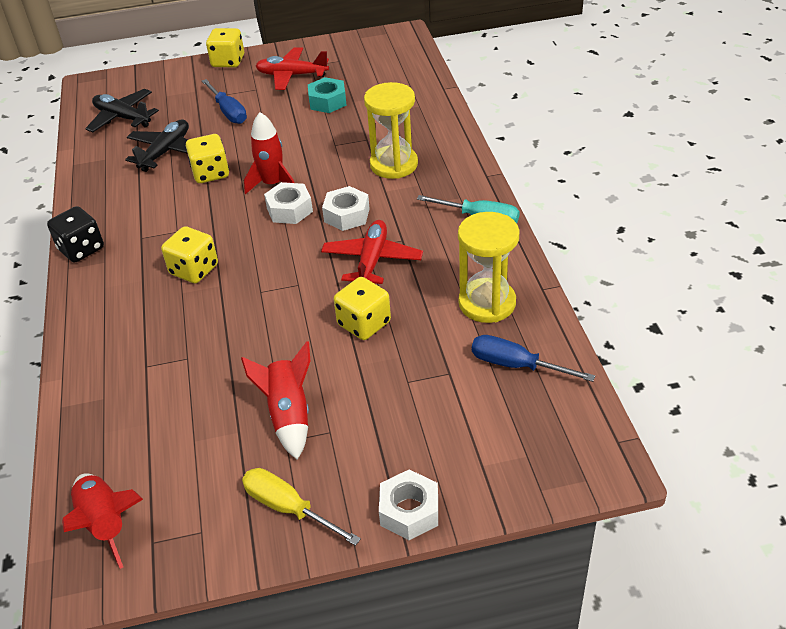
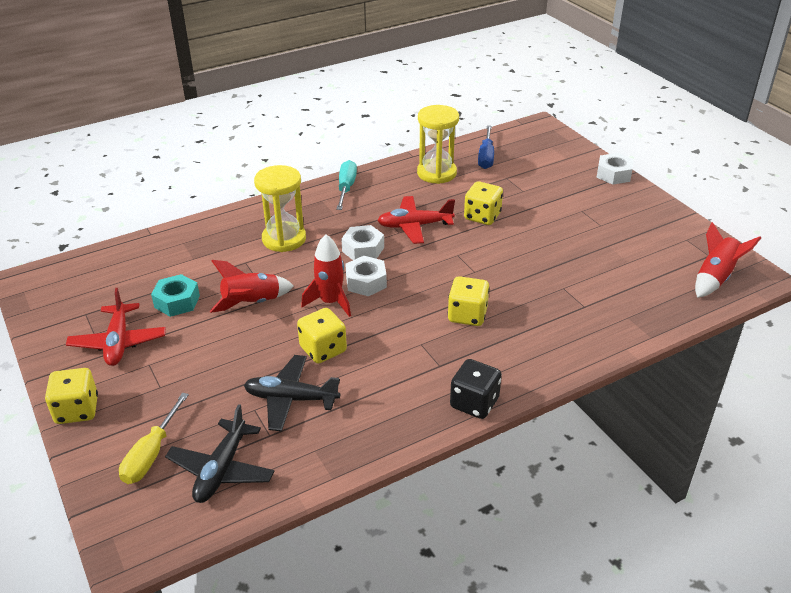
camera: 110 degrees left, 5 degrees down
(228, 112) = (201, 372): blue screwdriver -> none
(288, 508) = (645, 213): yellow screwdriver -> yellow screwdriver (151, 454)
(289, 415) = (580, 228): red rocket -> red rocket (252, 303)

